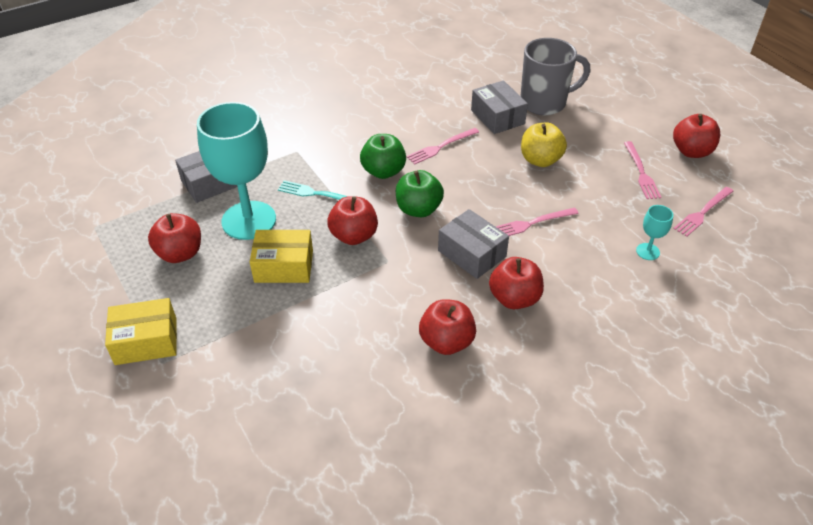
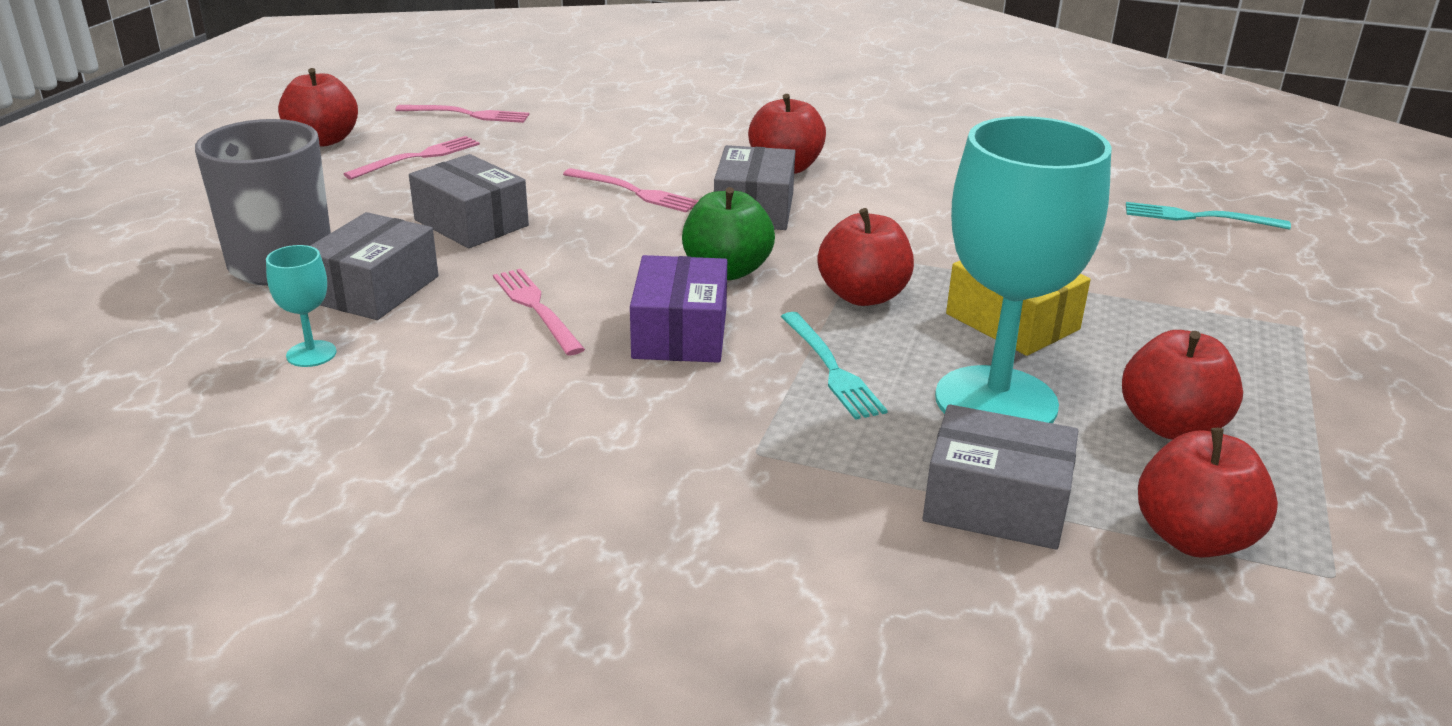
camera: 130 degrees left, 15 degrees down
(146, 341) = (1312, 356): yellow box -> none
(273, 441) = (1199, 217): none -> turquoise fork
(383, 171) = (680, 333): green apple -> purple box
(441, 147) = (536, 308): pink fork -> pink fork turned 135 degrees counterclockwise
(446, 342) = (913, 181): red apple -> red apple (1193, 538)
(540, 160) = (471, 223): yellow apple -> grey box
(647, 251) = (588, 126): turquoise goblet -> turquoise goblet (311, 354)

